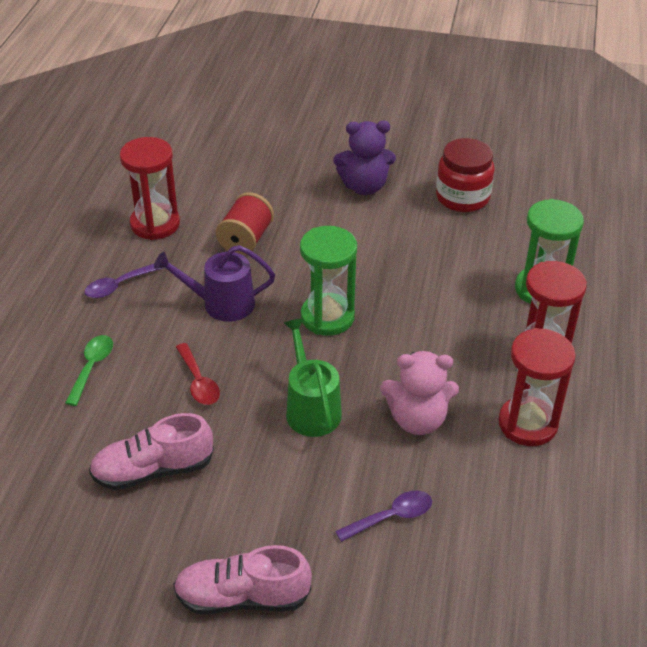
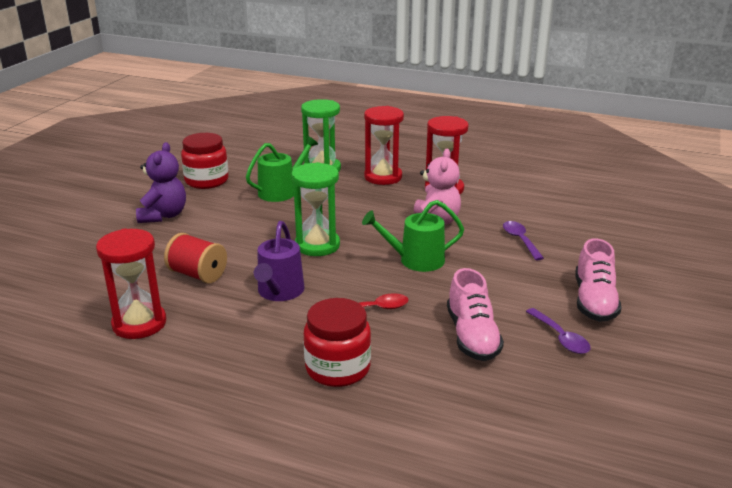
camera: 80 degrees left, 15 degrees down
(92, 367) = (338, 368): green spoon -> red jar
(119, 285) = (224, 349): purple spoon -> purple spoon (560, 338)
(457, 263) = (281, 191): none -> green watering can

